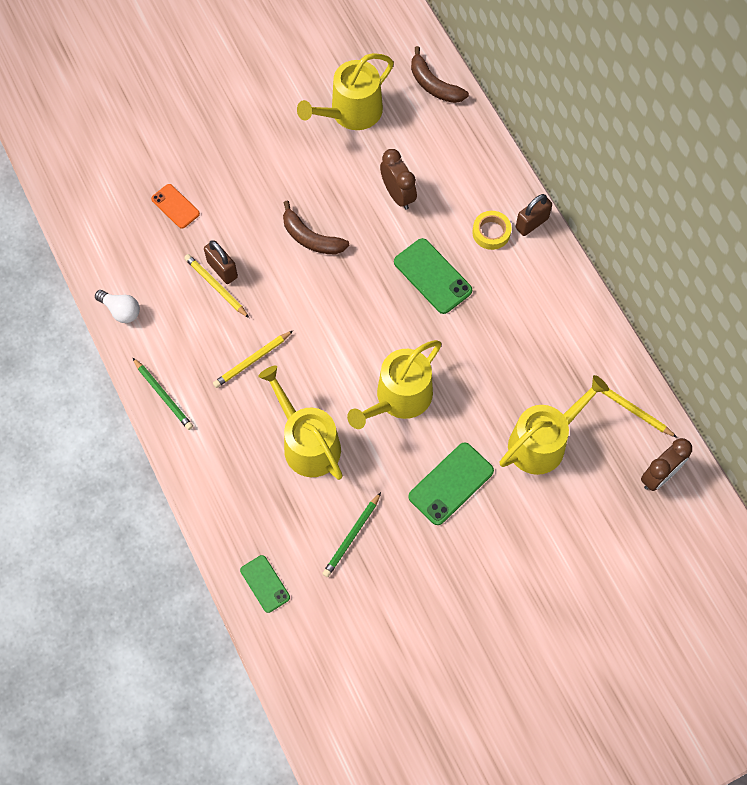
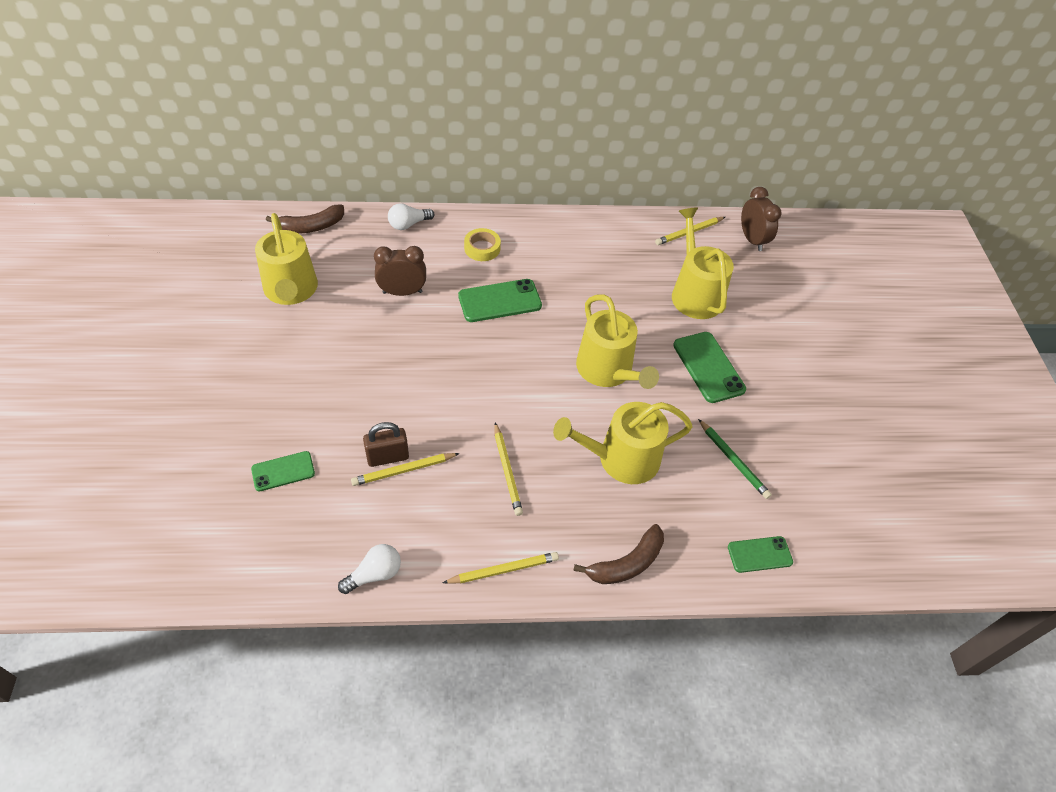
camera: 70 degrees left, 15 degrees down
(163, 395) = (503, 570): green pencil -> yellow pencil
(175, 206) = (283, 471): orange phone -> green phone
(311, 238) = (402, 371): brown banana -> brown banana (626, 563)
(485, 158) = (408, 224): none -> white light bulb
(532, 223) = (490, 221): brown padlock -> none

